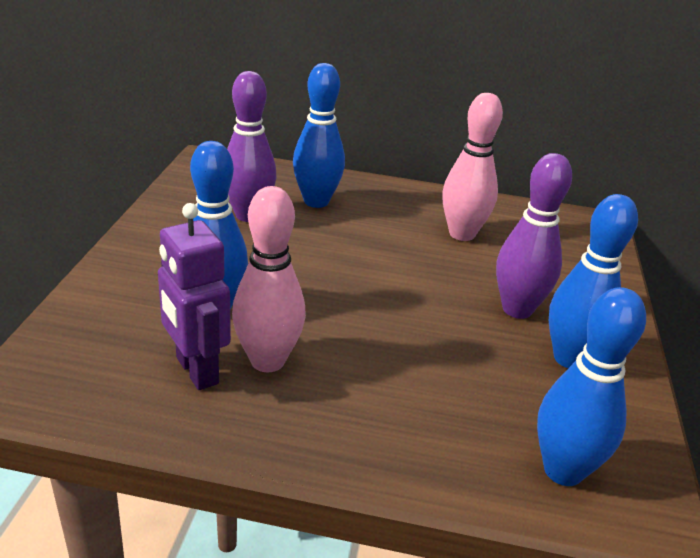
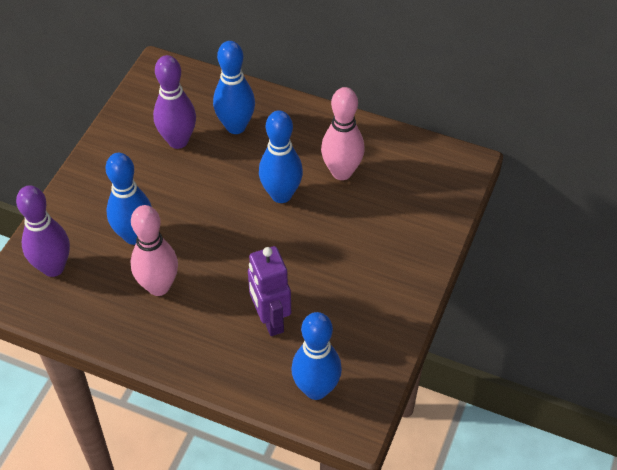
camera: 15 degrees right, 20 degrees up
(196, 371) = (112, 290): purple robot -> purple robot (270, 320)
(517, 309) = (349, 256): purple bowling pin -> purple bowling pin (53, 267)
(570, 358) = (366, 304): blue bowling pin -> blue bowling pin (281, 195)

